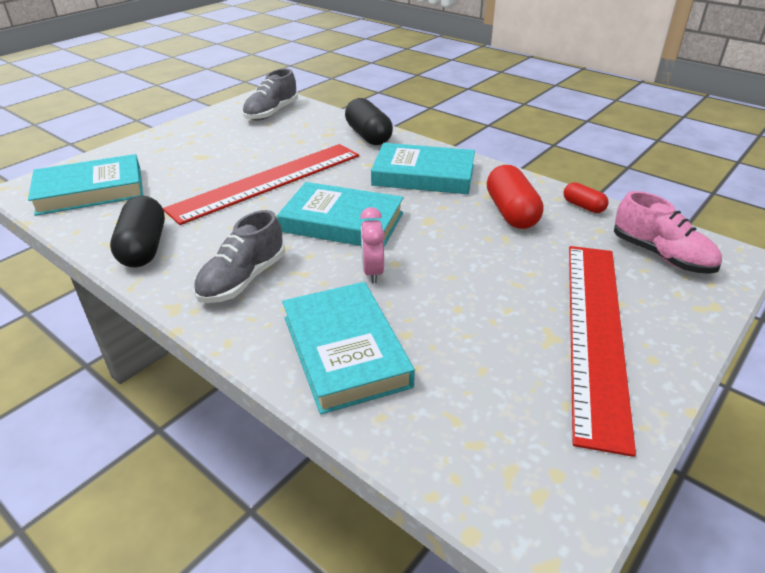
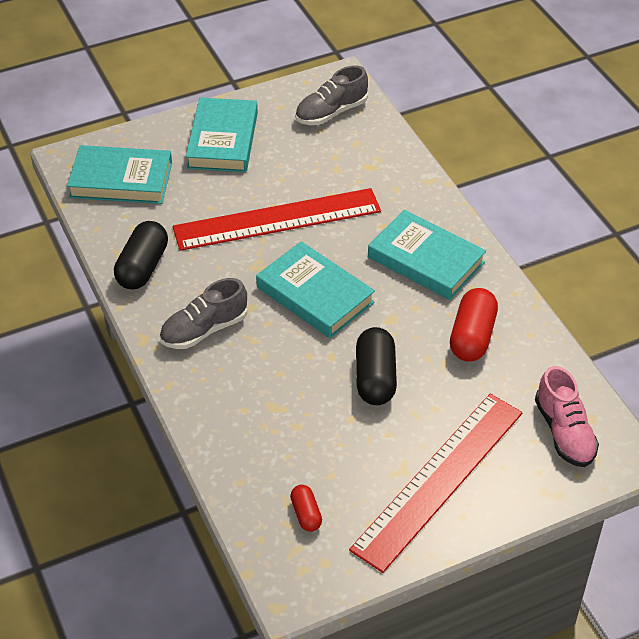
camera: 25 degrees right, 10 degrees up
(345, 351) = (245, 423): turquoise book -> turquoise book (223, 140)
(368, 136) = (409, 183): black capsule -> black capsule (375, 378)
(372, 272) = (308, 359): pink clock -> none
(583, 206) = (546, 353): red capsule -> red capsule (306, 514)

